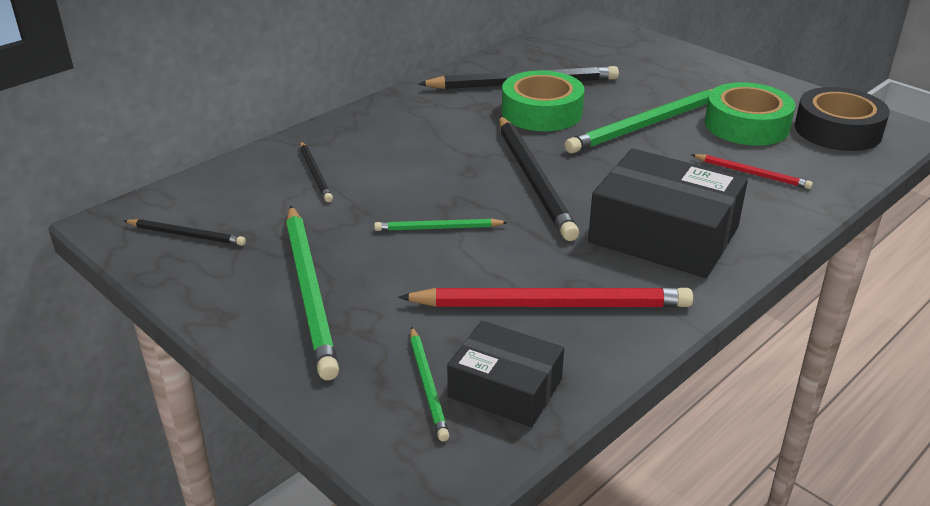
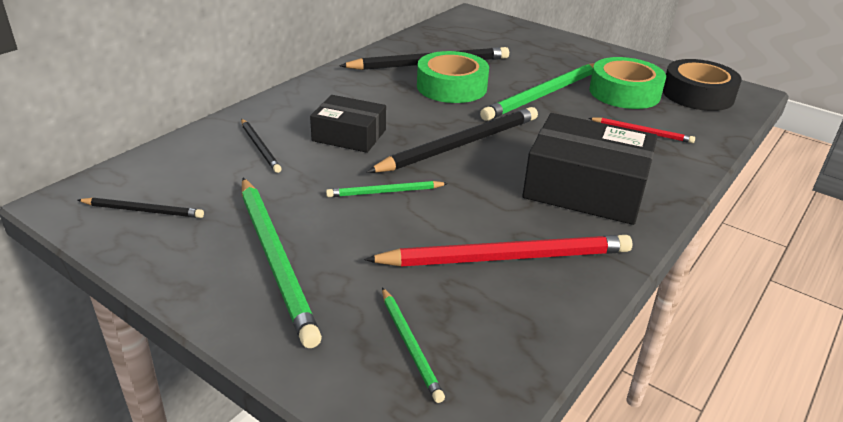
camera: 10 degrees left, 0 degrees up
(505, 388) = (484, 342): black box -> black box (349, 135)
(534, 179) = (460, 144): black pencil -> black pencil turned 105 degrees counterclockwise

